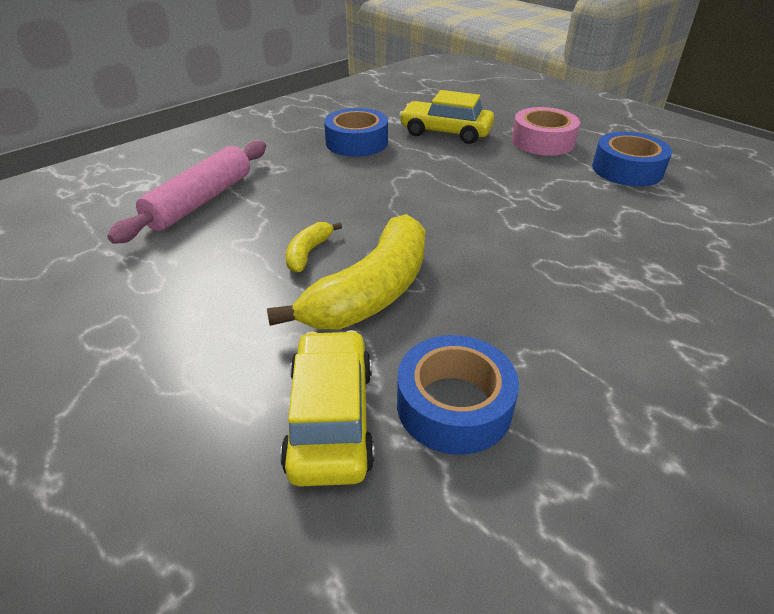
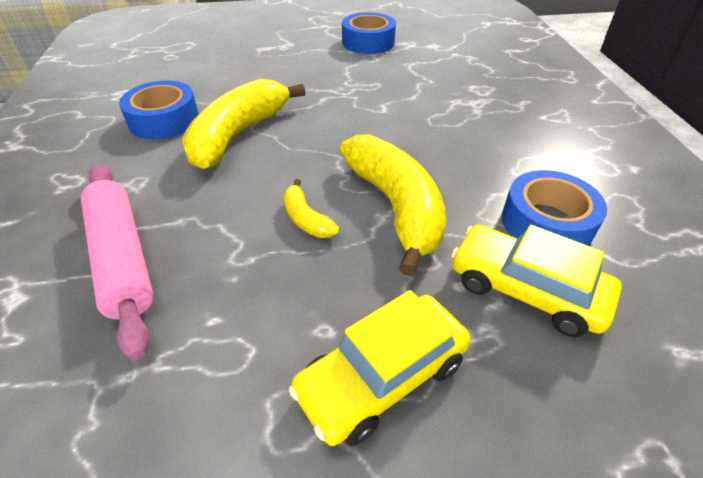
camera: 55 degrees left, 5 degrees up
(377, 177) = (238, 135): none -> yellow banana
(446, 132) = (219, 75): yellow car -> yellow car (382, 377)
(542, 141) = (293, 49): pink tape -> none

